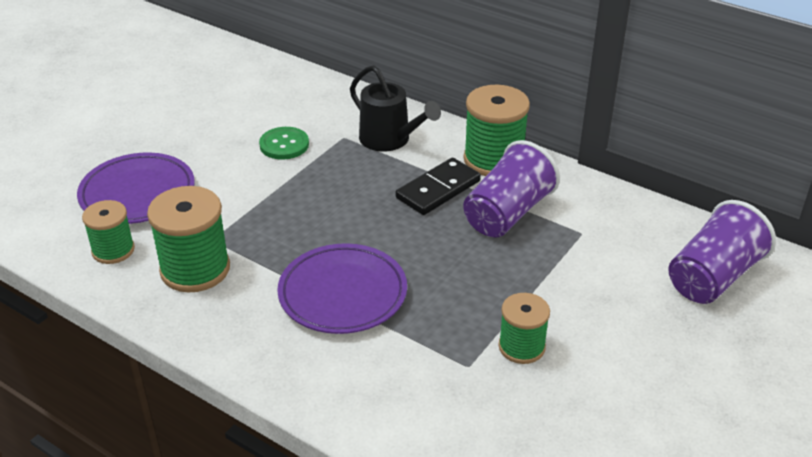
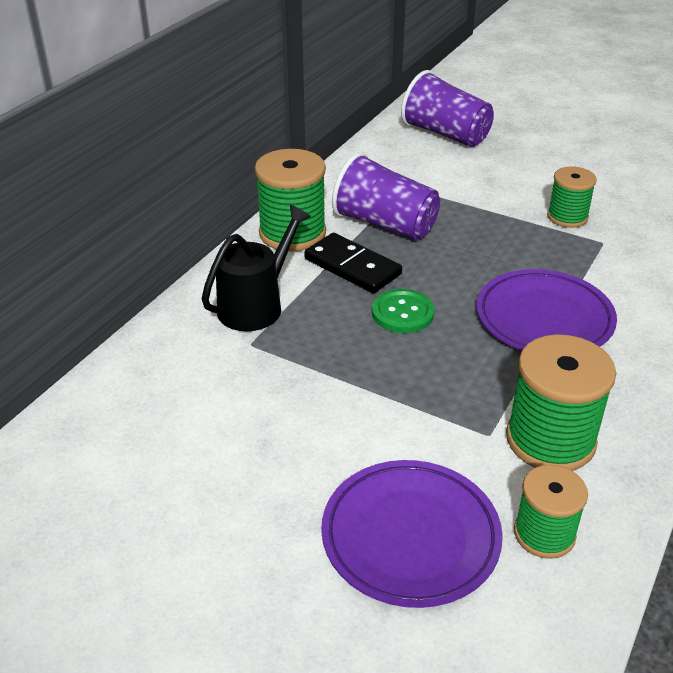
camera: 95 degrees left, 0 degrees up
(284, 145) = (271, 396): green button -> green button (402, 313)

